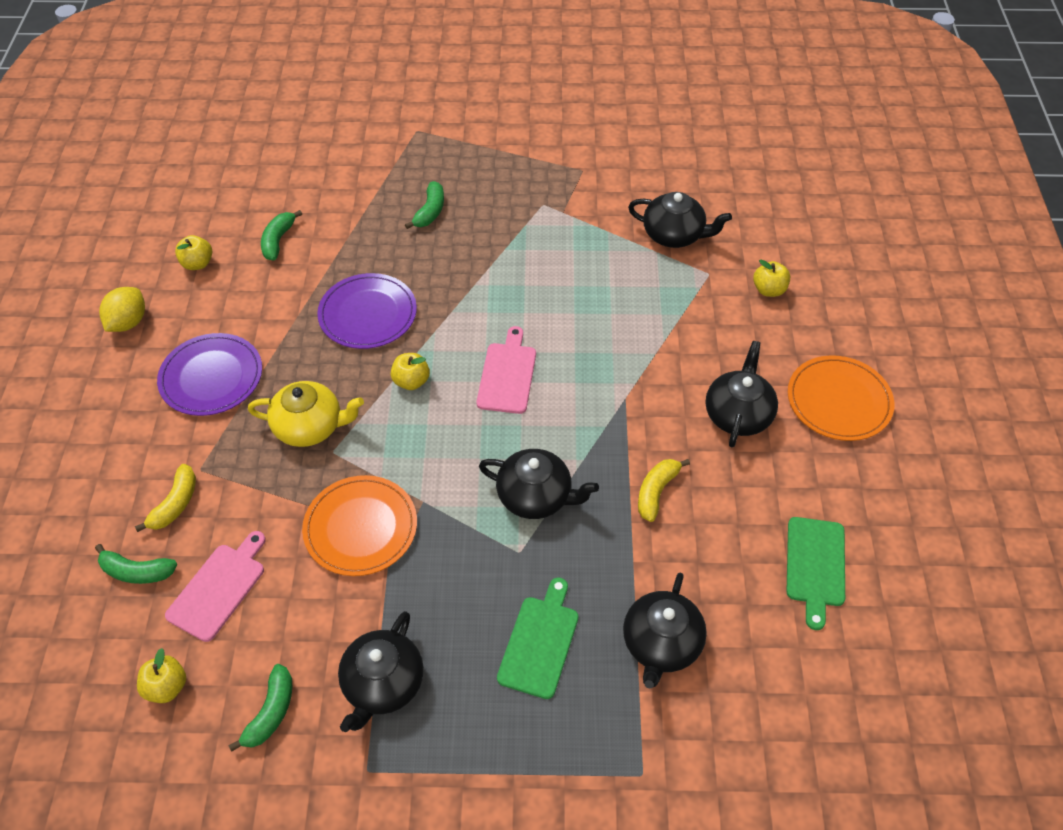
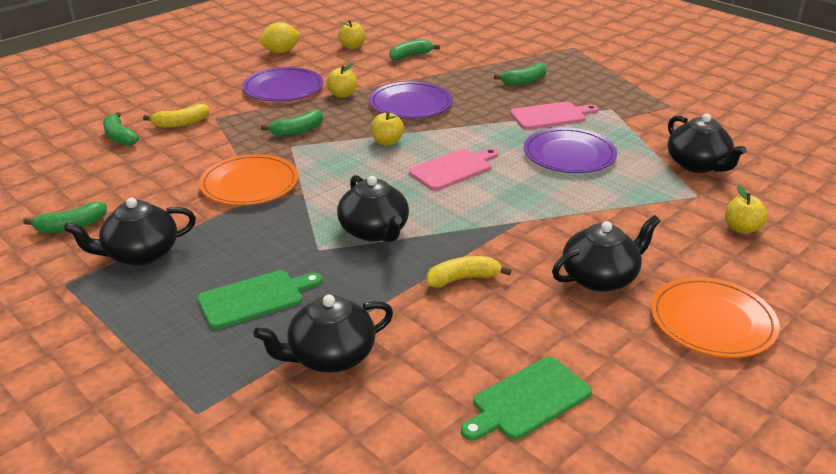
camera: 45 degrees right, 20 degrees down
(167, 687) = (51, 185): yellow apple -> yellow apple (342, 95)
(219, 588) = (140, 164): pink cutting board -> pink cutting board (550, 116)
(310, 426) = (297, 130): yellow teapot -> green banana
(574, 289) = (569, 154): none -> purple plate

